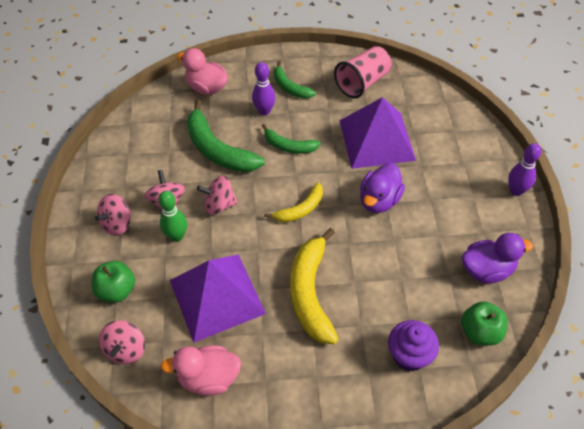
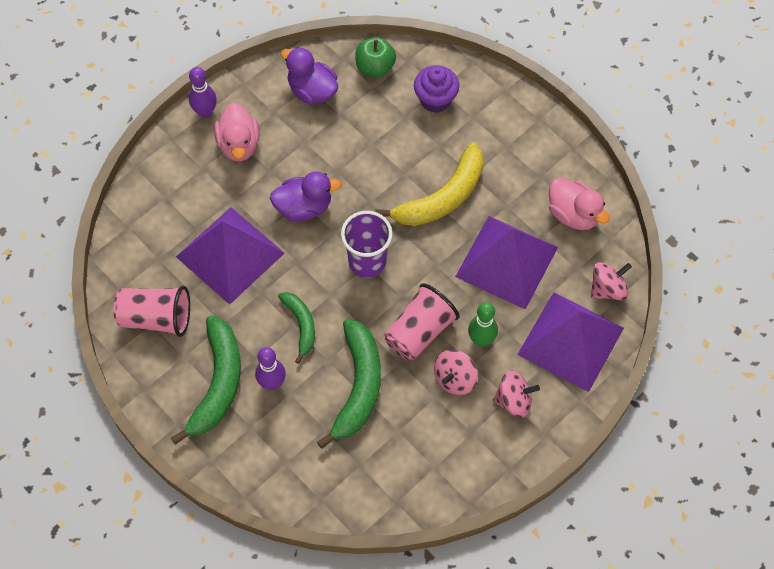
camera: 130 degrees left, 10 degrees up
(117, 290) = (571, 341): green apple -> purple pyramid
(207, 88) = (284, 468): pink duck -> pink duck (239, 144)
(219, 205) = (419, 332): pink spinning top -> pink cup
(290, 87) = (218, 384): green banana -> green banana, size x1.73
(300, 209) = (367, 262): yellow banana -> purple cup

